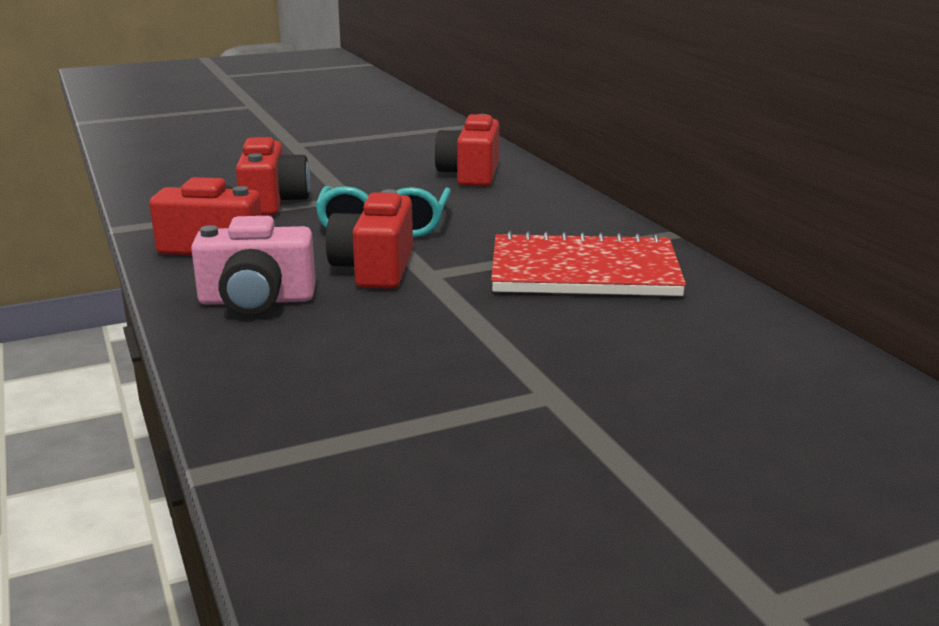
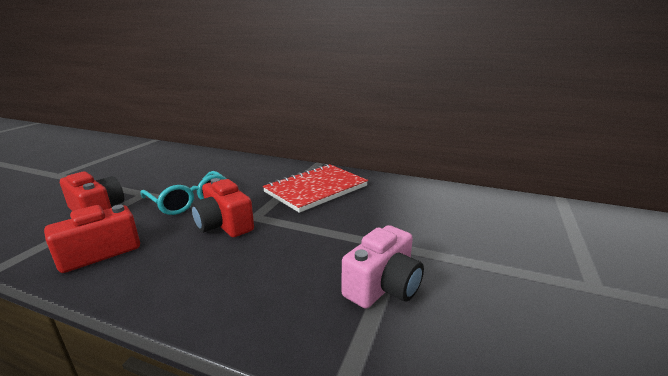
camera: 45 degrees left, 0 degrees up
(257, 300) = (186, 271): pink camera -> pink camera (383, 286)
(470, 174) = (192, 163): red camera -> none

